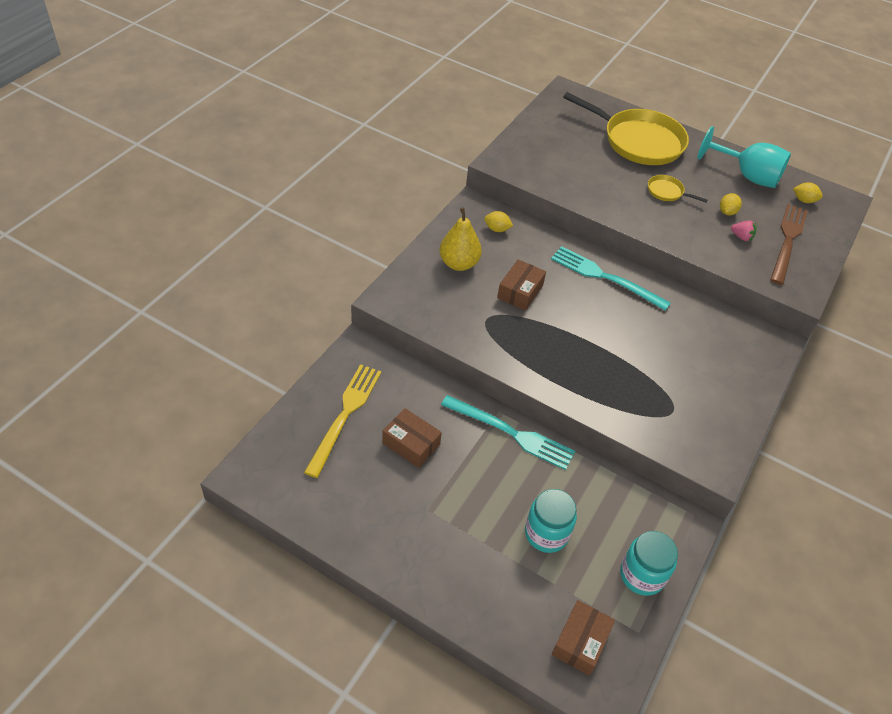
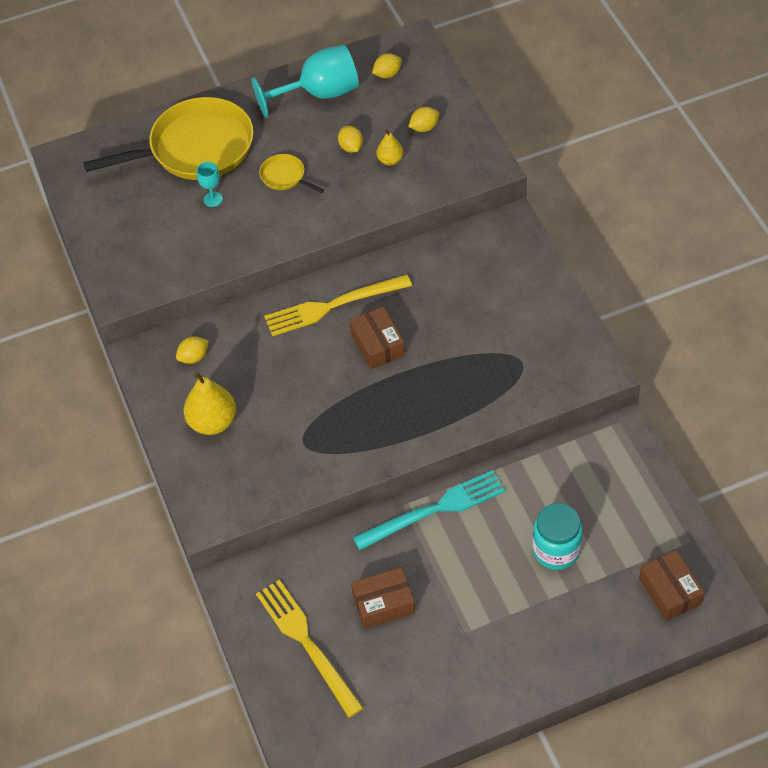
camera: 45 degrees left, 5 degrees up
(520, 291) = (292, 391): brown box -> brown box (377, 345)
(605, 277) = (333, 305): turquoise fork -> yellow fork
(611, 167) = (213, 199): none -> turquoise goblet
(642, 575) = (644, 503): turquoise jar -> none
(667, 192) = (285, 176): yellow pan -> yellow pan turned 60 degrees clockwise
(741, 237) = (390, 160): pink strawberry -> yellow pear
(788, 241) = (424, 127): brown fork -> yellow lemon

